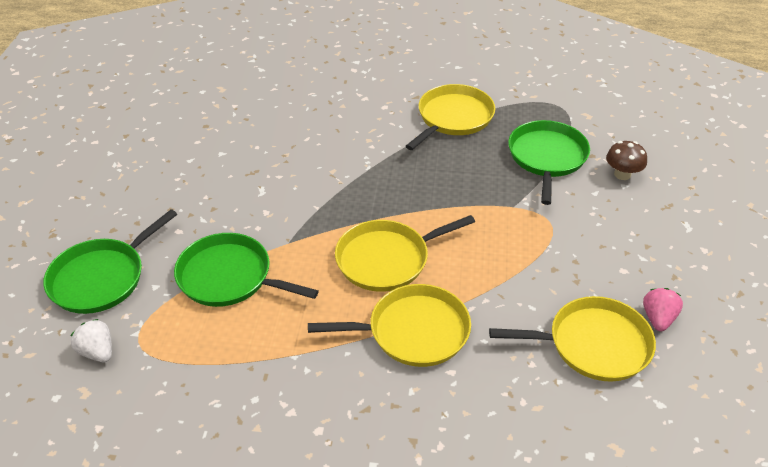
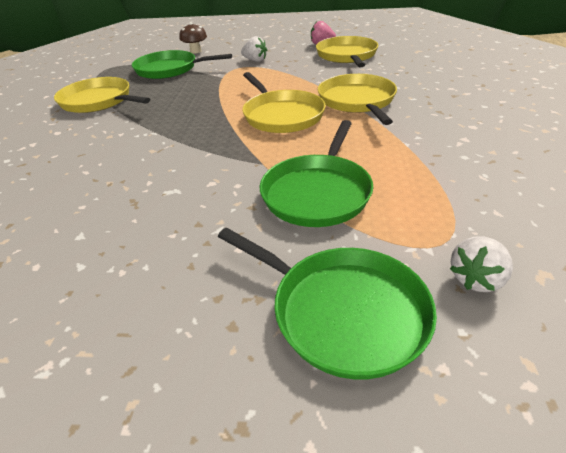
camera: 90 degrees left, 5 degrees down
(577, 237) = (255, 60): none -> white strawberry

